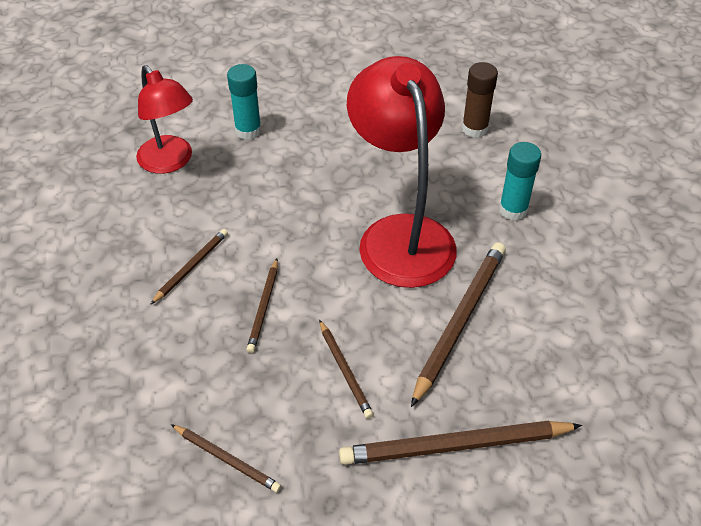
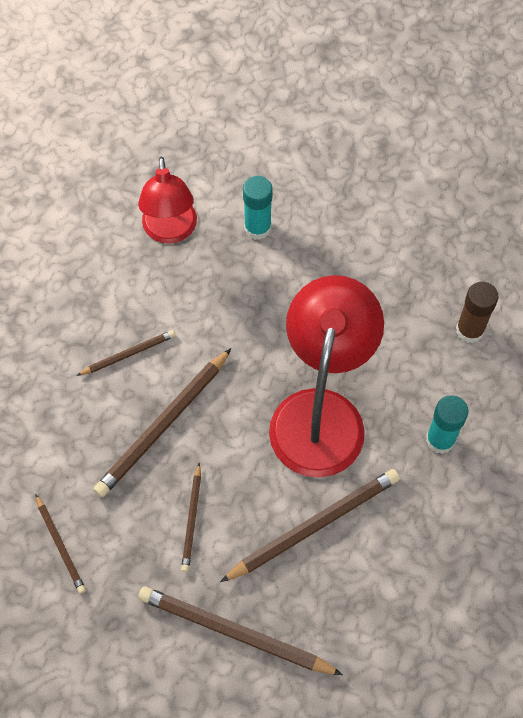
camera: 30 degrees right, 15 degrees up
(264, 307) = (164, 425): brown pencil -> brown pencil, size x1.84

